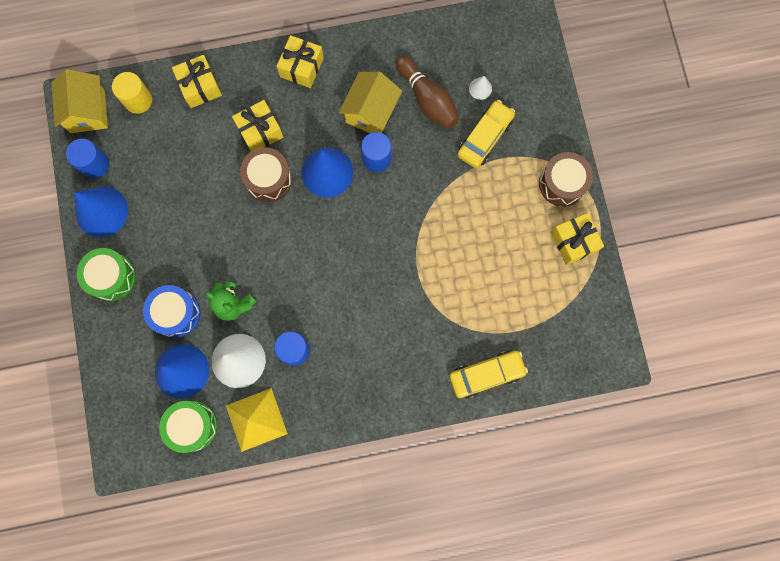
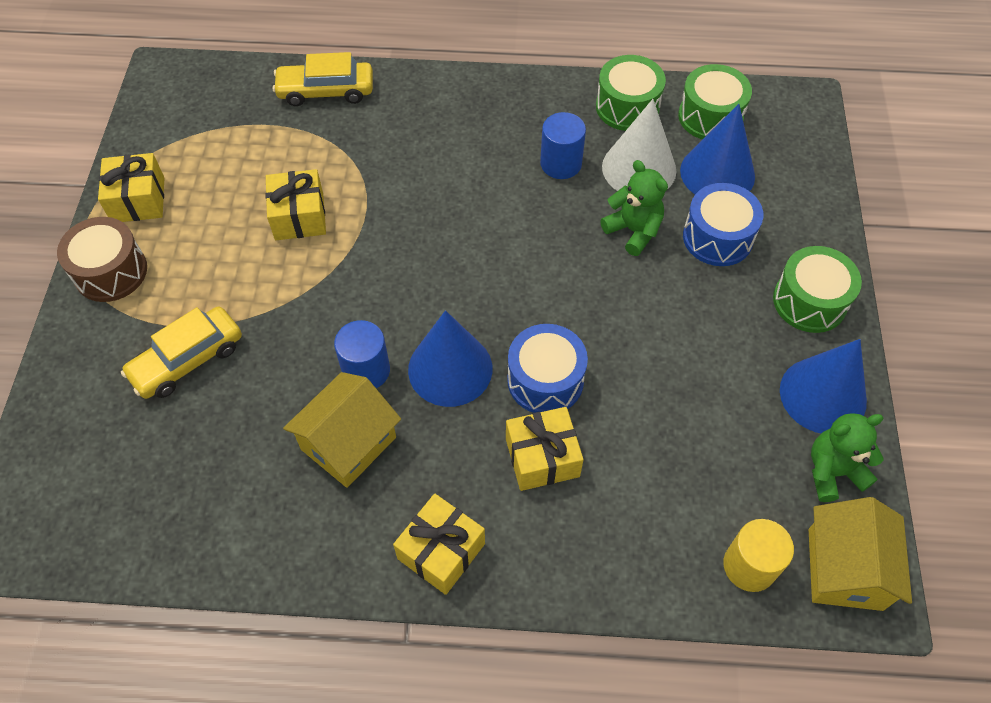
camera: 165 degrees left, 20 degrees down
(95, 164) = (833, 471): blue cylinder -> green teddy bear
(200, 87) = (632, 562): yellow gift -> yellow gift (299, 216)
(256, 419) = (627, 107): yellow pyramid -> green drum
(268, 179) = (545, 380): brown drum -> blue drum
(427, 99) = (248, 441): brown bowling pin -> none
(480, 88) = (155, 437): white cone -> none

